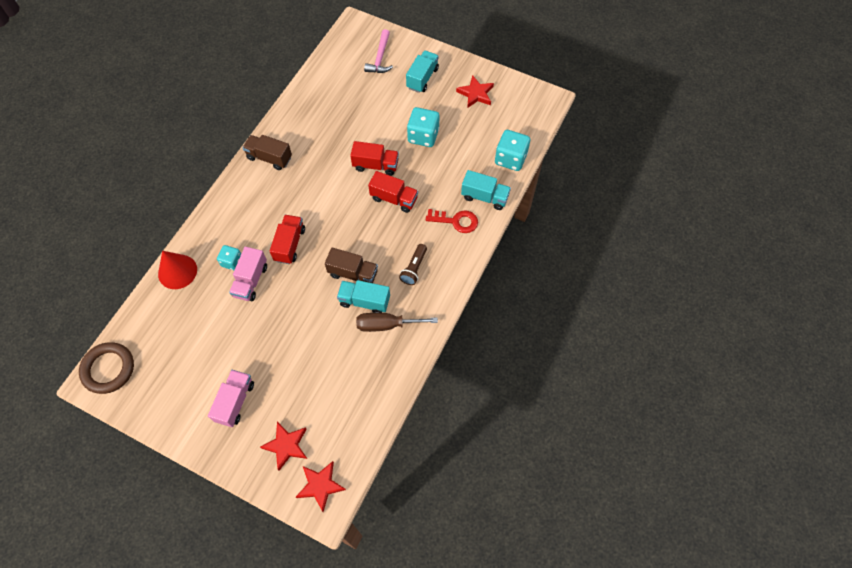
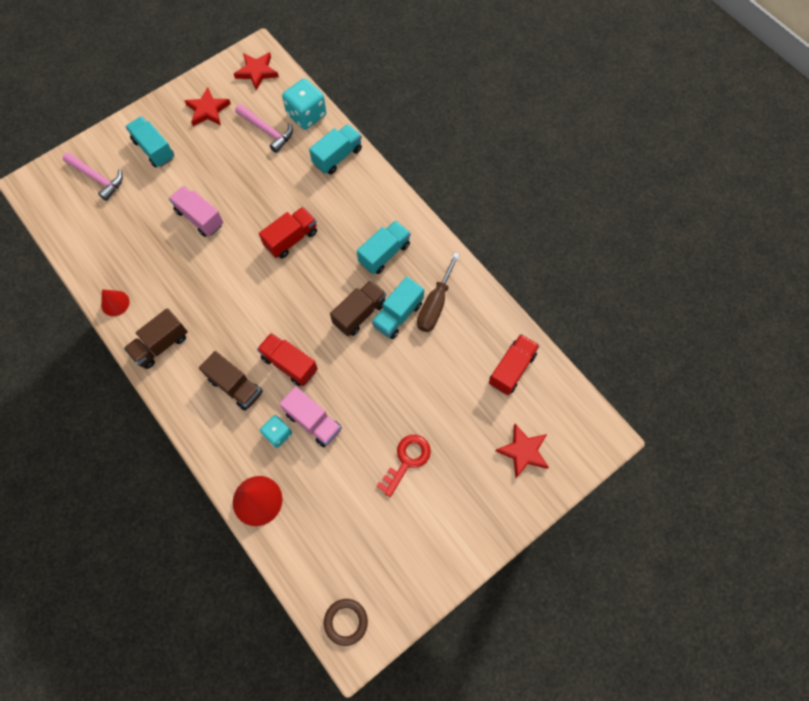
camera: 65 degrees left, 5 degrees up
(108, 369) = (346, 621): brown ring -> brown ring, size x0.64
(235, 402) = (452, 488): pink truck -> pink truck (200, 218)
(257, 218) = (235, 386): none -> brown truck
(289, 116) = (115, 303): none -> red cone
(320, 485) = (578, 433): red star -> red star (257, 72)
(375, 165) = (239, 240): red truck -> red truck (512, 369)
(414, 268) = (384, 254): brown flashlight -> turquoise truck
(423, 136) = (230, 180): turquoise dice -> none
(456, 221) = (351, 193): red key -> red key (407, 460)
(480, 139) = (267, 131): none -> pink hammer

